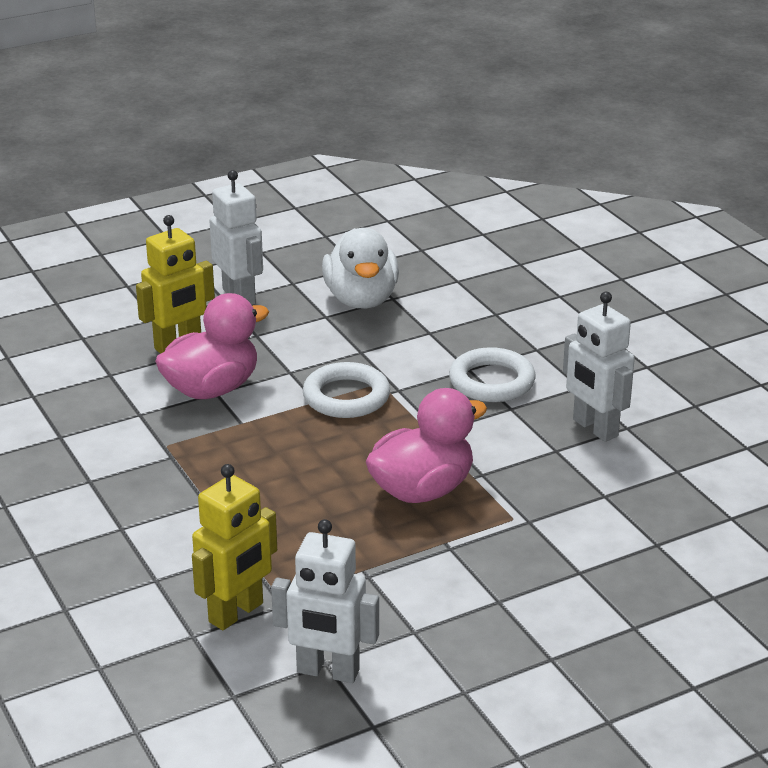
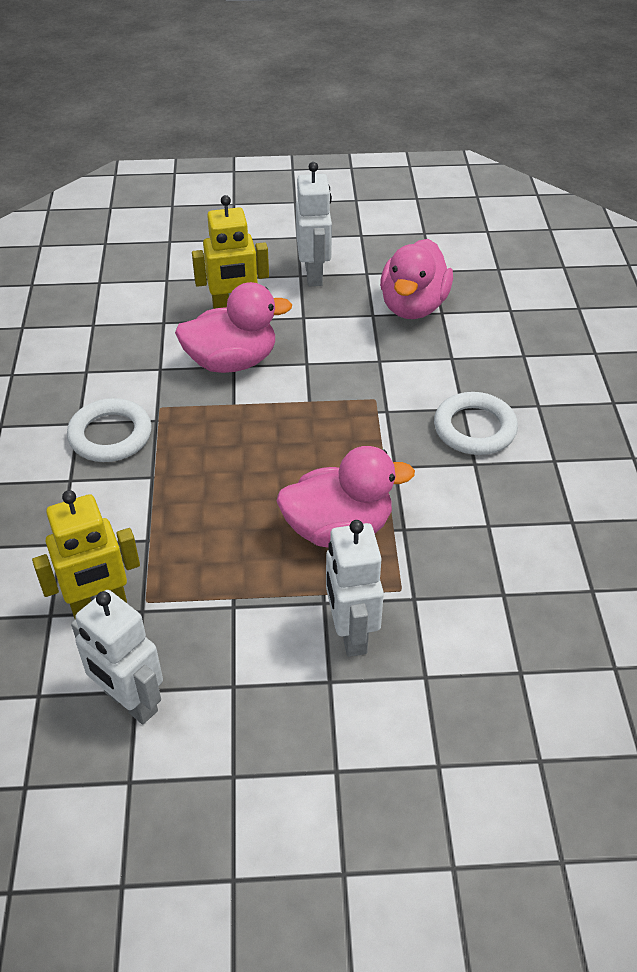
camera: 25 degrees right, 15 degrees up
(346, 397) = (336, 404): white ring -> white ring (110, 435)
(361, 299) = (413, 306): white duck -> pink duck
(594, 428) = (539, 512): white robot -> white robot (351, 633)

